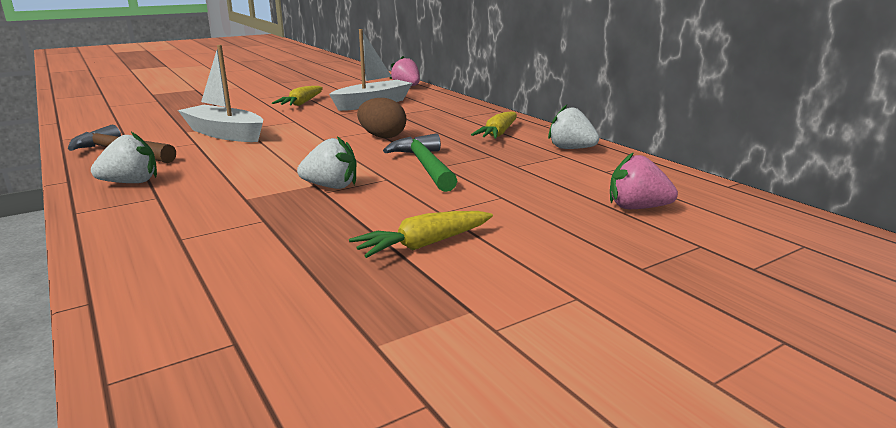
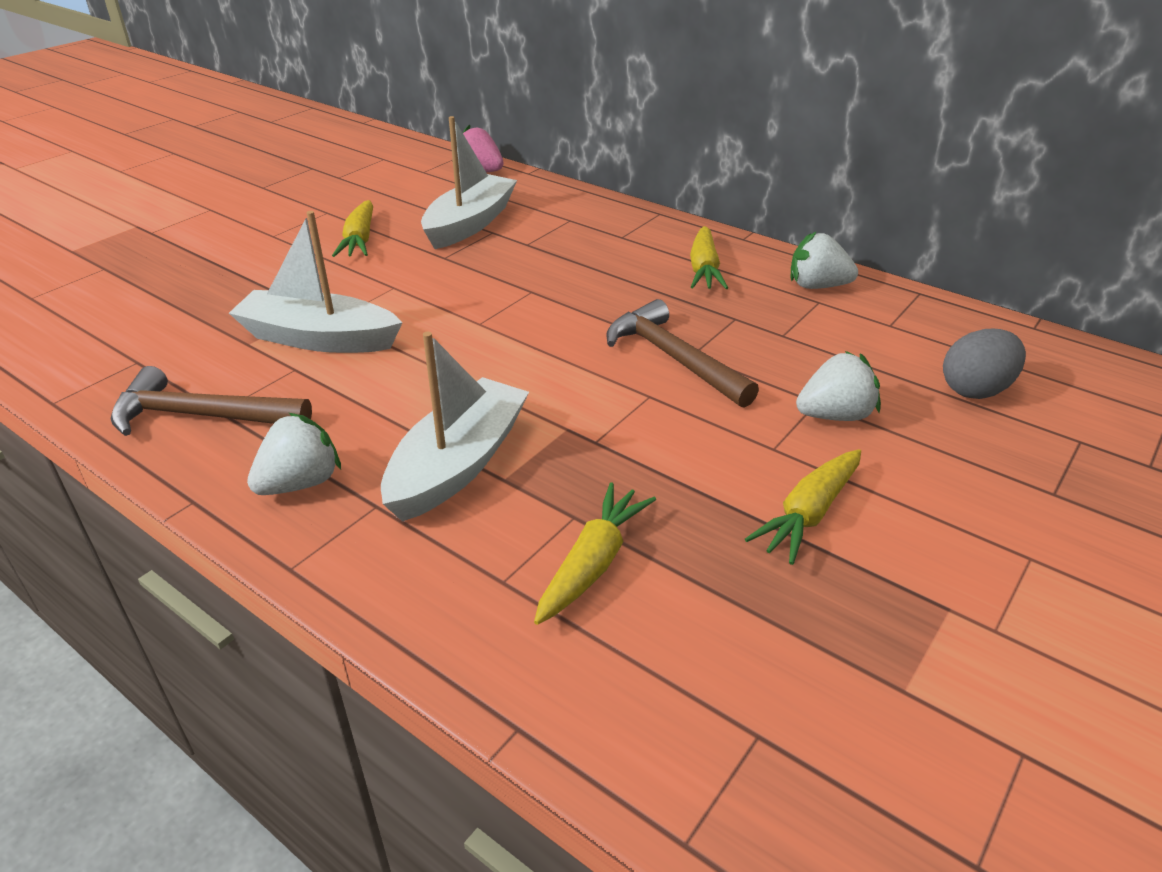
camera: 20 degrees left, 15 degrees up
(227, 188) = (458, 464): none -> white boat
(245, 241) = (593, 563): none -> yellow carrot
(331, 186) = (595, 428): white strawberry -> white strawberry (834, 415)
(382, 137) = (558, 303): brown egg -> none
(425, 166) = (673, 358): green hammer -> brown hammer
(637, 208) = (975, 390): pink strawberry -> grey egg

